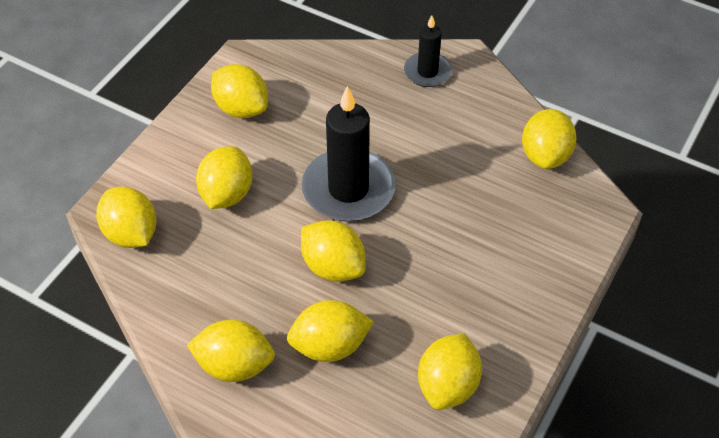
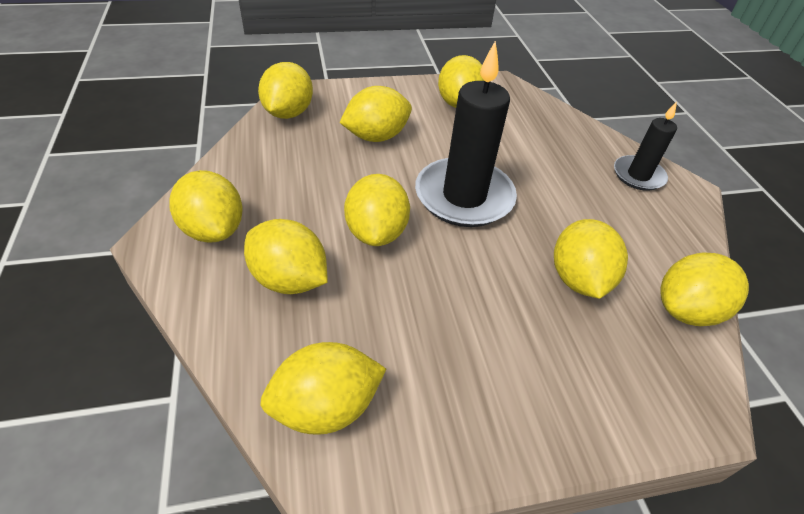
camera: 45 degrees right, 5 degrees down
(476, 187) = (578, 279): none -> yellow lemon

